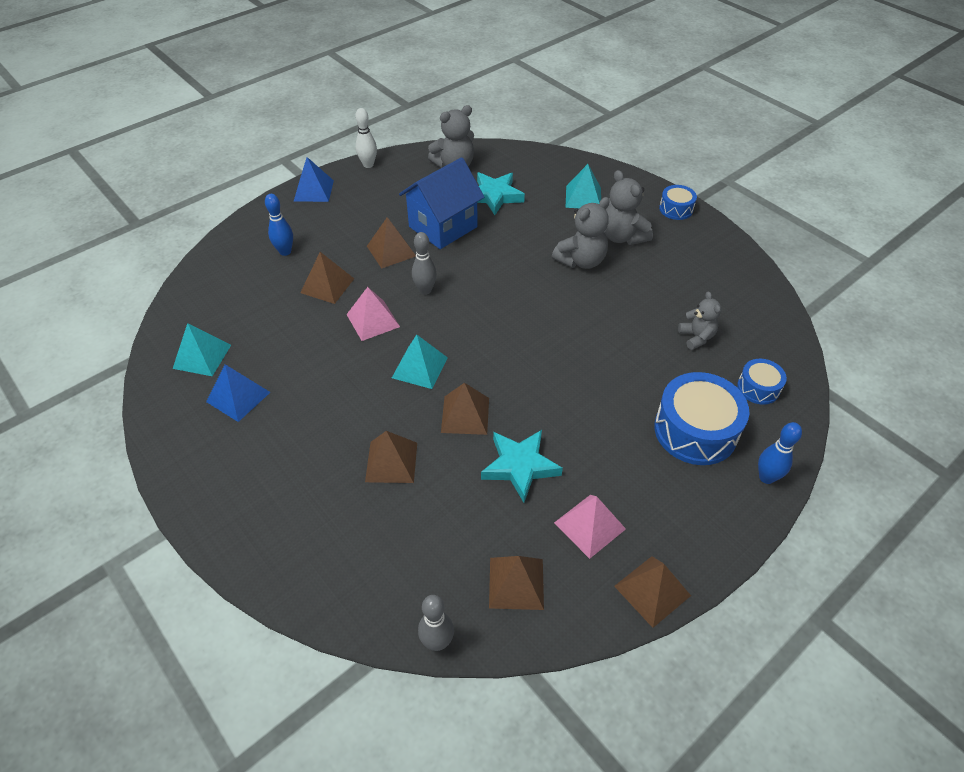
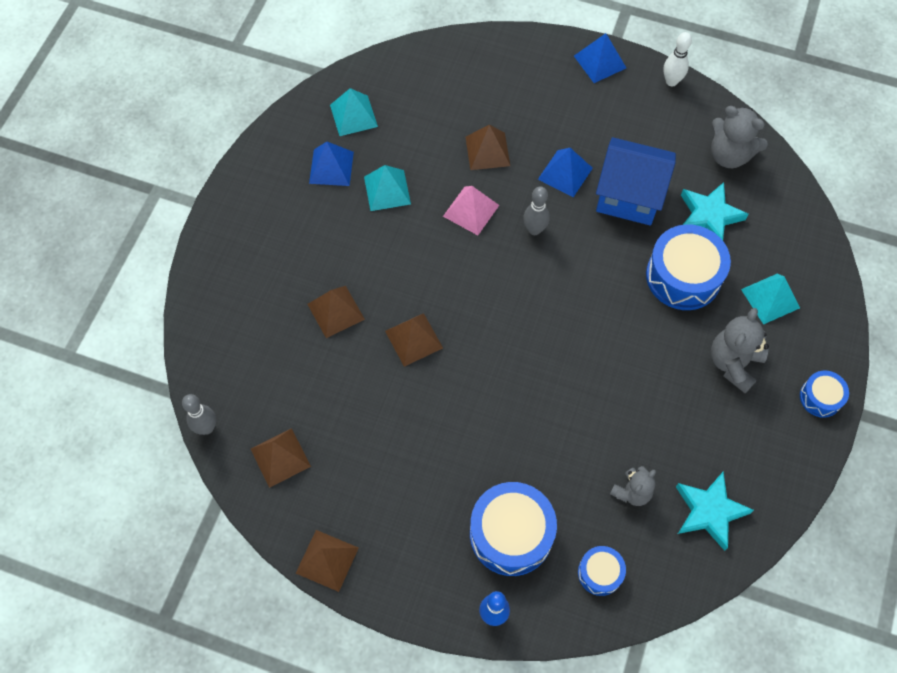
camera: 60 degrees right, 15 degrees up
(285, 251) = (505, 93): blue bowling pin -> none
(391, 251) = (565, 173): brown pyramid -> blue pyramid
(419, 367) = (442, 277): turquoise pyramid -> turquoise pyramid (387, 190)
(520, 466) = (387, 408): turquoise star -> turquoise star (709, 511)
(533, 229) = (683, 276): none -> blue drum
(581, 261) = (668, 341): grey teddy bear -> none
(589, 525) = (360, 487): pink pyramid -> none

